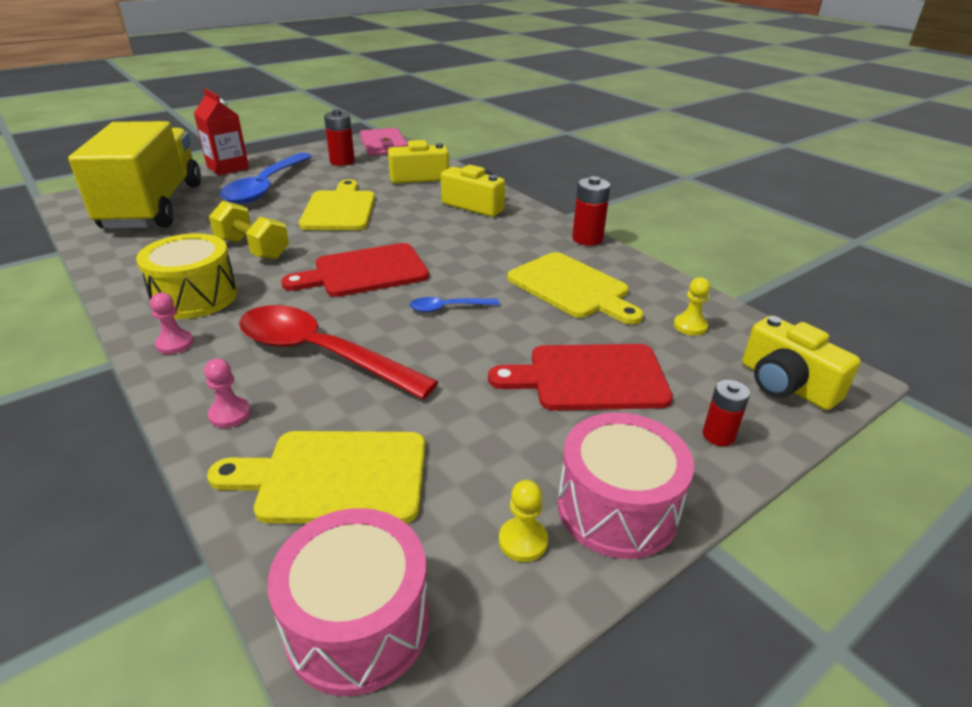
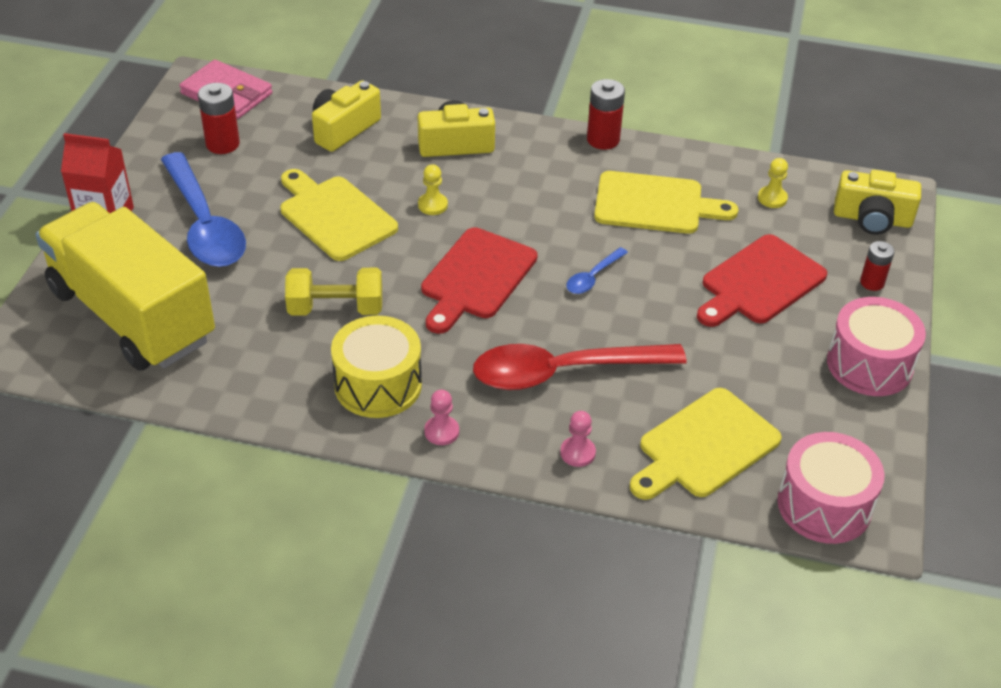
camera: 40 degrees left, 10 degrees up
(523, 541) = (846, 413): yellow pawn -> yellow pawn (432, 205)

